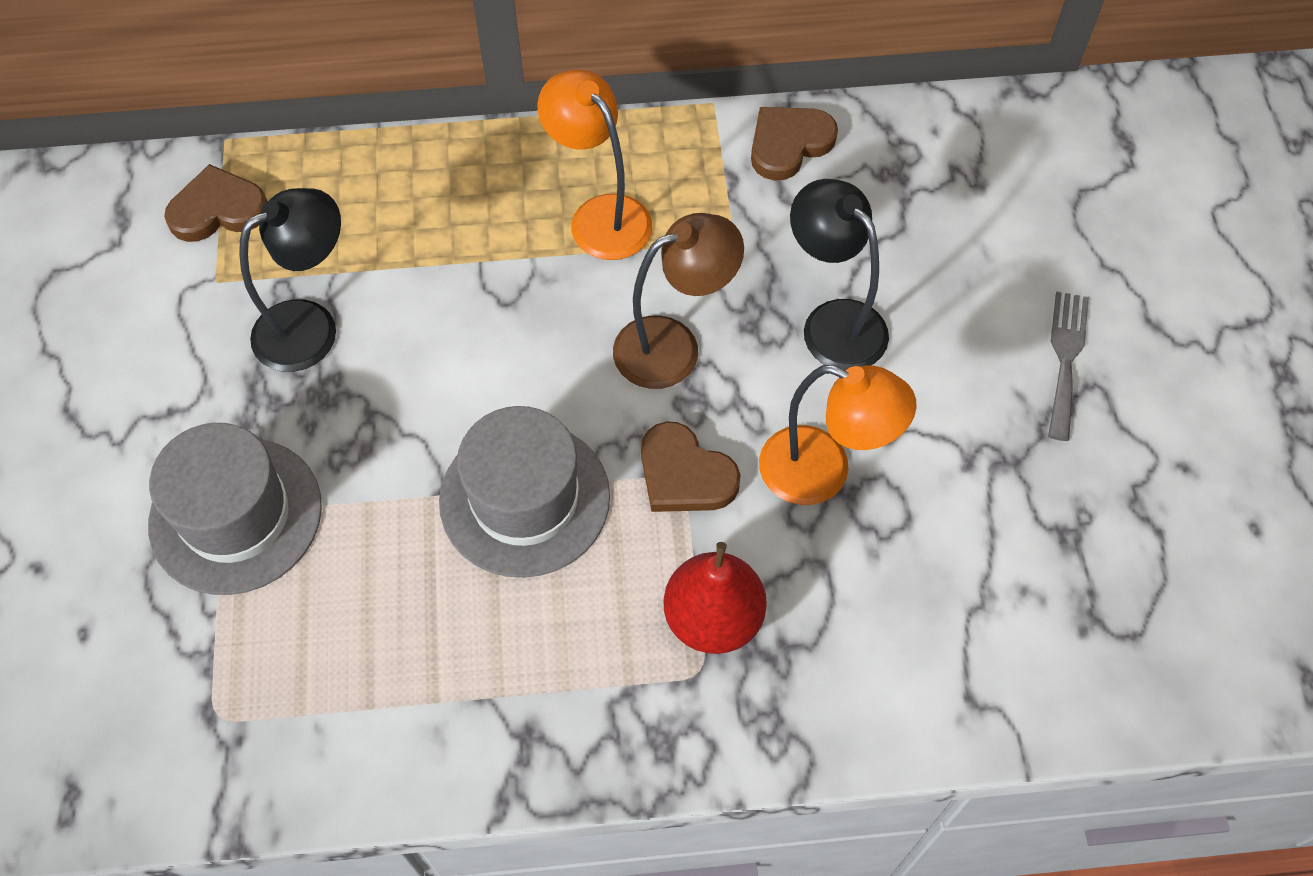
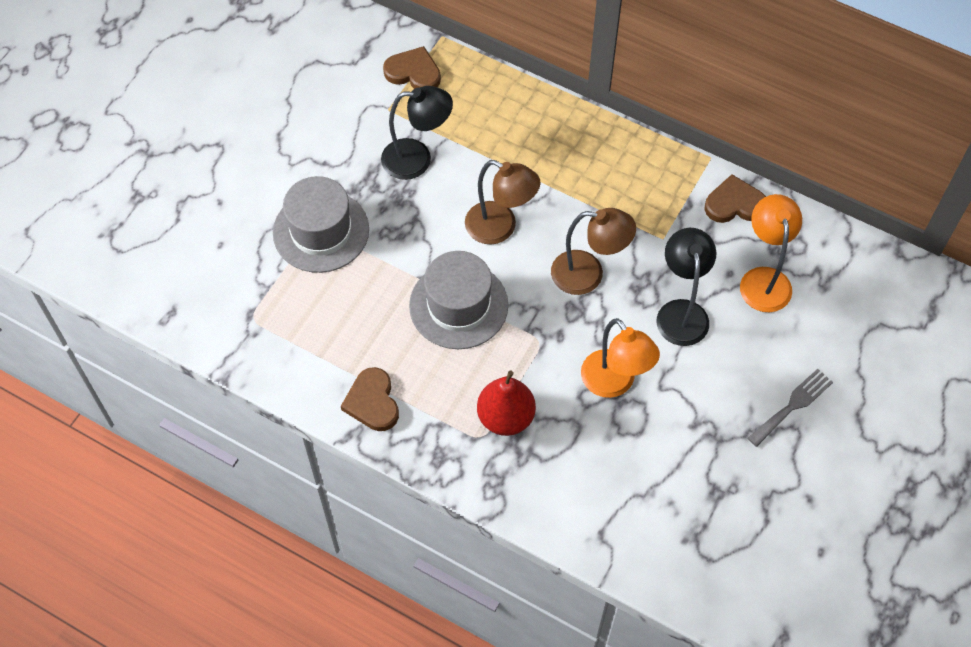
camera: 35 degrees right, 0 degrees up
(503, 353) = (500, 228): none -> brown lamp
(600, 215) = (602, 185): orange lamp -> orange lamp (763, 279)
(684, 474) = (544, 341): brown heart -> brown heart (372, 402)

